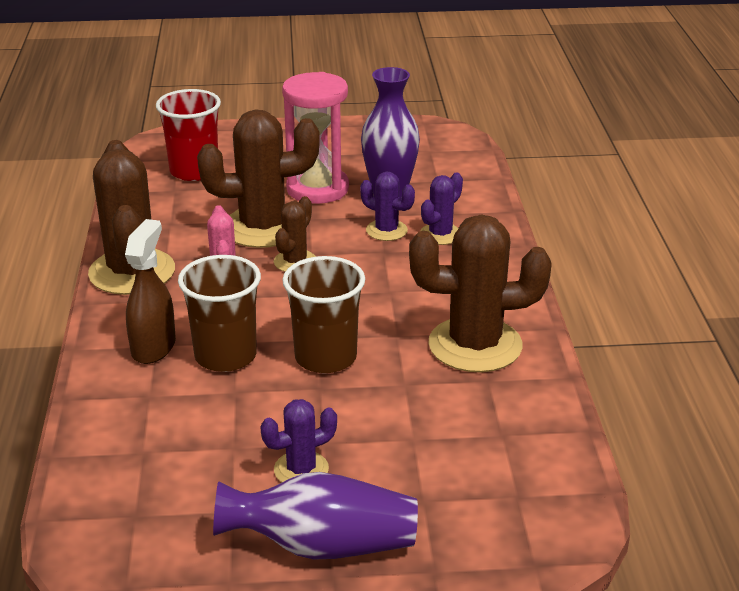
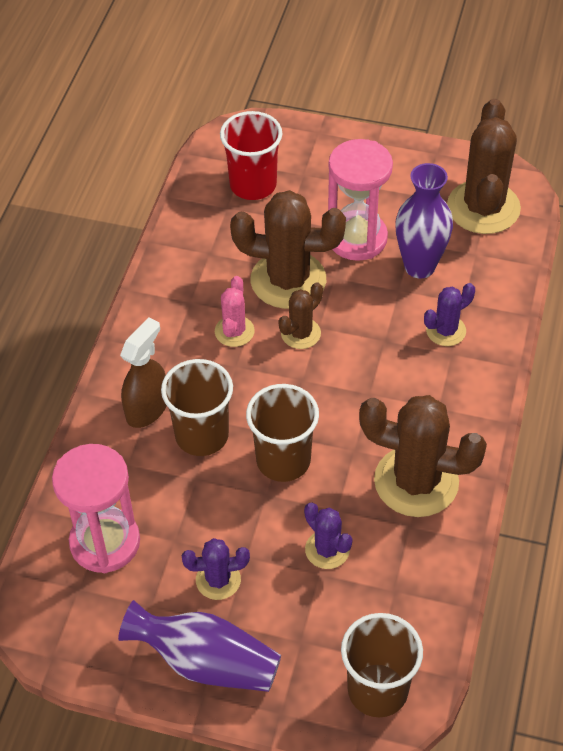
camera: 20 degrees right, 20 degrees up
(132, 272) = (157, 310): brown cactus -> brown cactus (483, 207)
(151, 467) = (105, 542): none -> pink hourglass
(386, 230) = (398, 313): purple cactus -> purple cactus (327, 550)
(533, 522) = (377, 690): none -> brown cup

